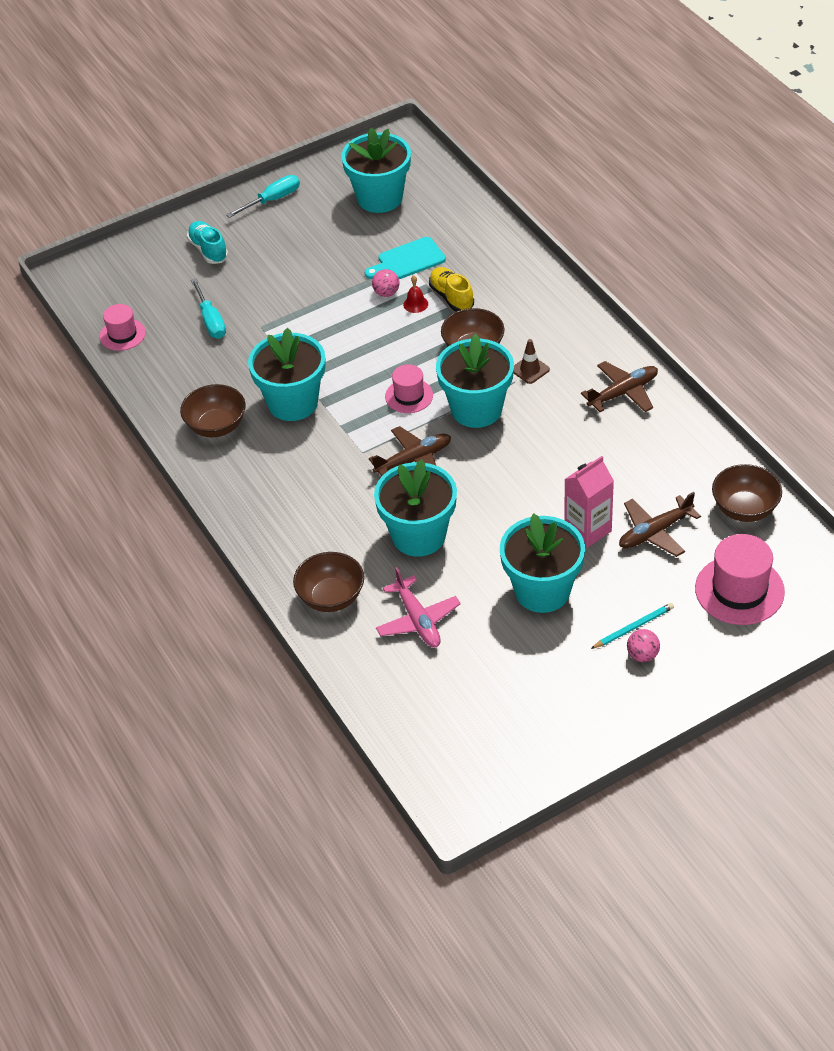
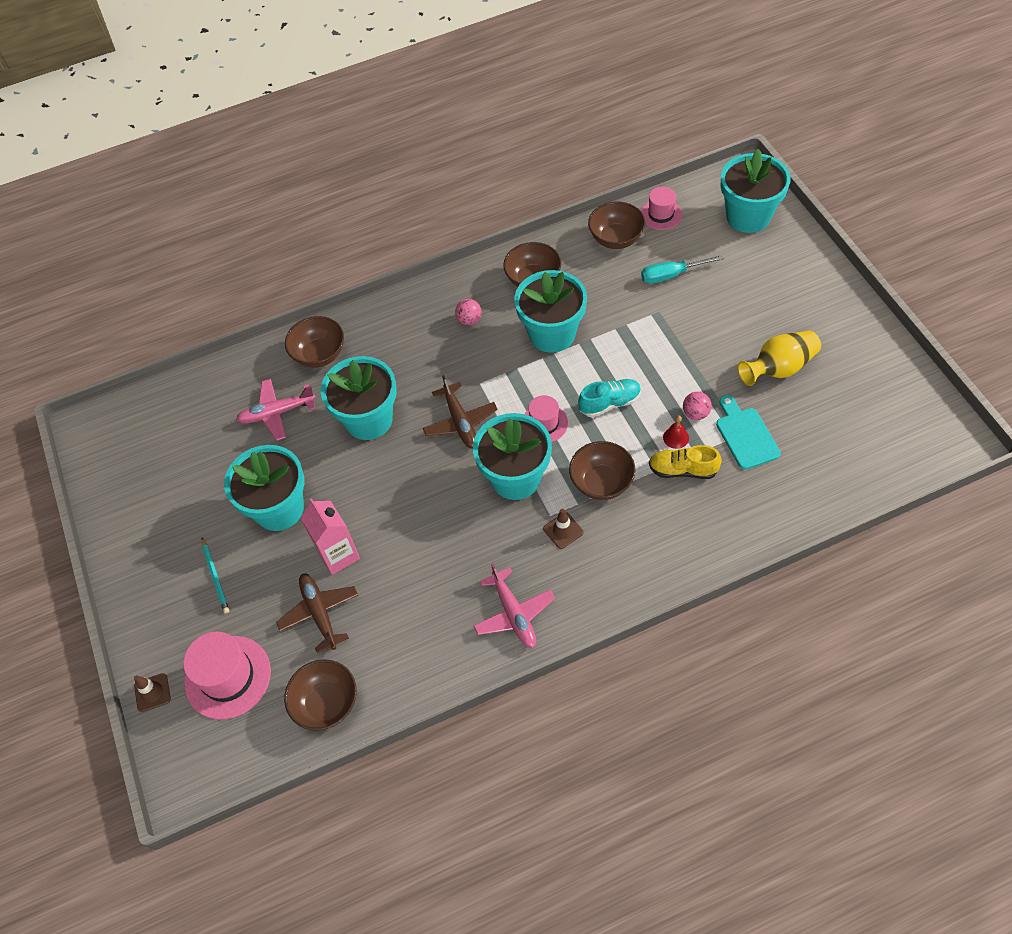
camera: 100 degrees right, 10 degrees up
(157, 366) = (616, 239): none -> brown bowl
(208, 250) = (774, 273): turquoise shoe -> turquoise shoe (610, 403)
(272, 200) = (851, 323): turquoise screwdriver -> none
(329, 242) = (779, 368): none -> yellow vase
(379, 198) = (852, 416): turquoise flower pot -> turquoise flower pot (748, 216)
(451, 297) = (683, 470): yellow shoe -> yellow shoe turned 150 degrees counterclockwise
(623, 393) = (514, 614): brown plane -> pink plane
(642, 655) = (183, 579): pink ball -> pink ball (469, 320)
(772, 648) = (152, 692): none -> brown traffic cone

